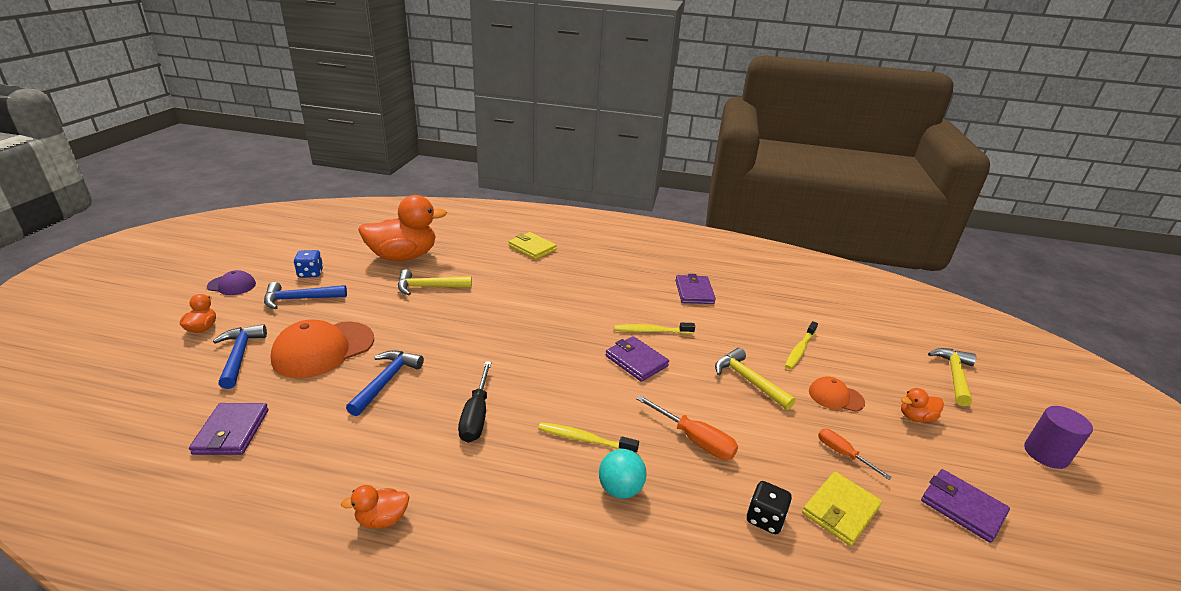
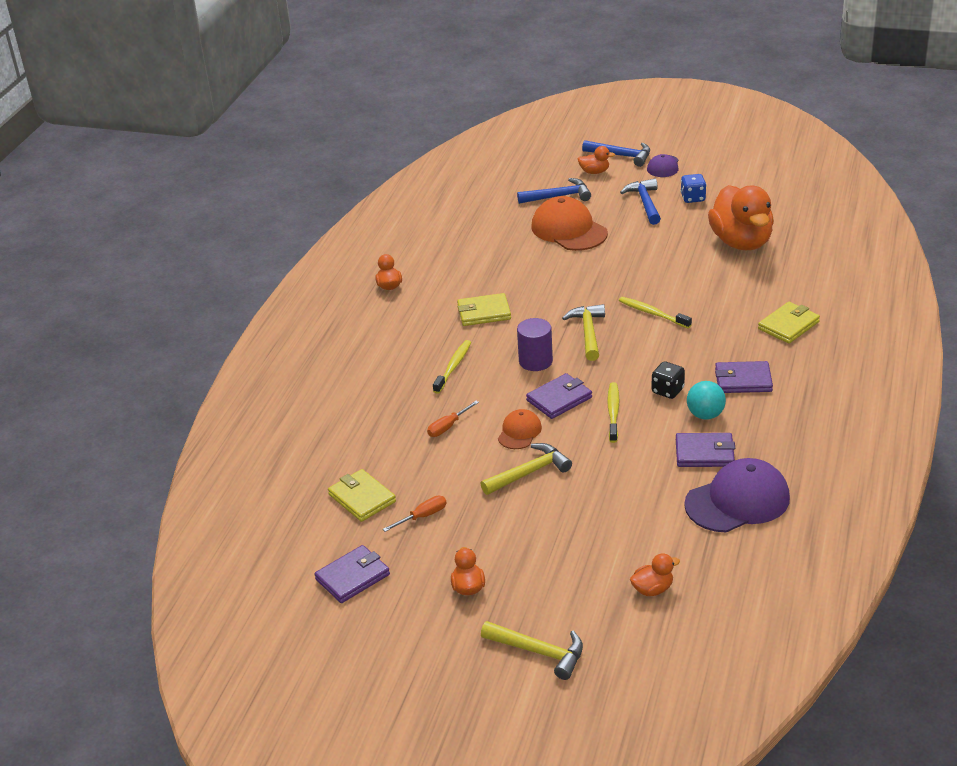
camera: 100 degrees right, 5 degrees up
(231, 431) = (473, 215): purple wallet -> purple wallet (743, 380)
(386, 381) = (527, 265): blue hammer -> blue hammer (621, 156)
(429, 287) = (679, 266): yellow hammer -> yellow hammer (588, 332)
(476, 416) = (484, 312): black screwdriver -> yellow wallet
(620, 489) = (400, 384): turquoise ball -> turquoise ball (705, 415)
(695, 440) = (448, 427): orange screwdriver -> orange screwdriver, size x0.65
(742, 283) = (737, 501): none -> purple cap
(765, 518) = (361, 454): black dice -> black dice (667, 391)
(800, 350) = (586, 524): yellow toothbrush -> yellow toothbrush (652, 313)
(835, 397) = (502, 533): orange cap -> orange cap (519, 432)
(852, 321) = (652, 589): none -> orange duck
(1046, 454) = (407, 675): purple cylinder -> purple cylinder (535, 361)

